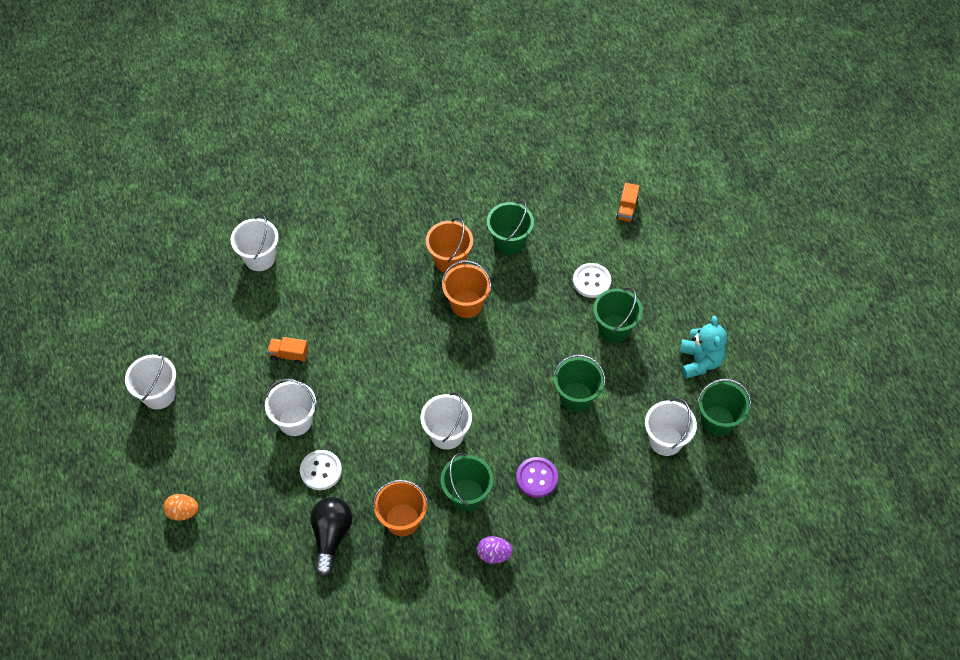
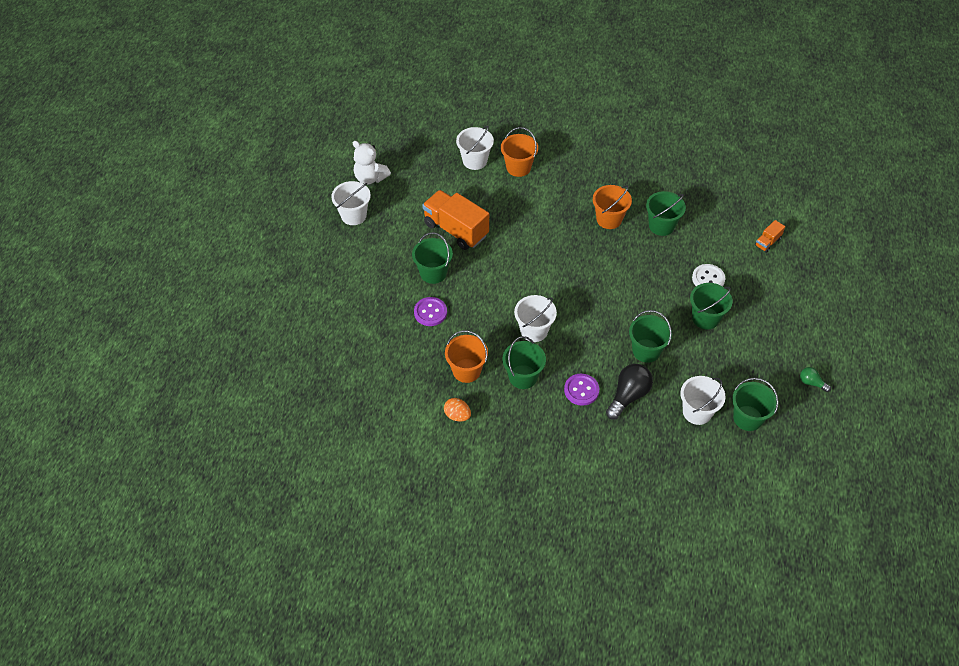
camera: 30 degrees right, 5 degrees down
(149, 337) = (370, 178): none -> white teddy bear
(183, 512) = (323, 294): orange egg -> orange egg (457, 415)
(289, 355) = (456, 230): orange truck -> orange truck, size x2.17
(295, 421) = (433, 273): white bucket -> green bucket
(321, 471) = (430, 312): white button -> purple button
(331, 536) = (410, 357): black light bulb -> black light bulb (628, 396)
(466, 304) = (603, 253): orange bucket -> orange bucket (518, 167)
(494, 554) = (517, 425): purple egg -> none
(699, 361) = (759, 371): turquoise teddy bear -> none
(755, 349) = (811, 383): none -> green light bulb

